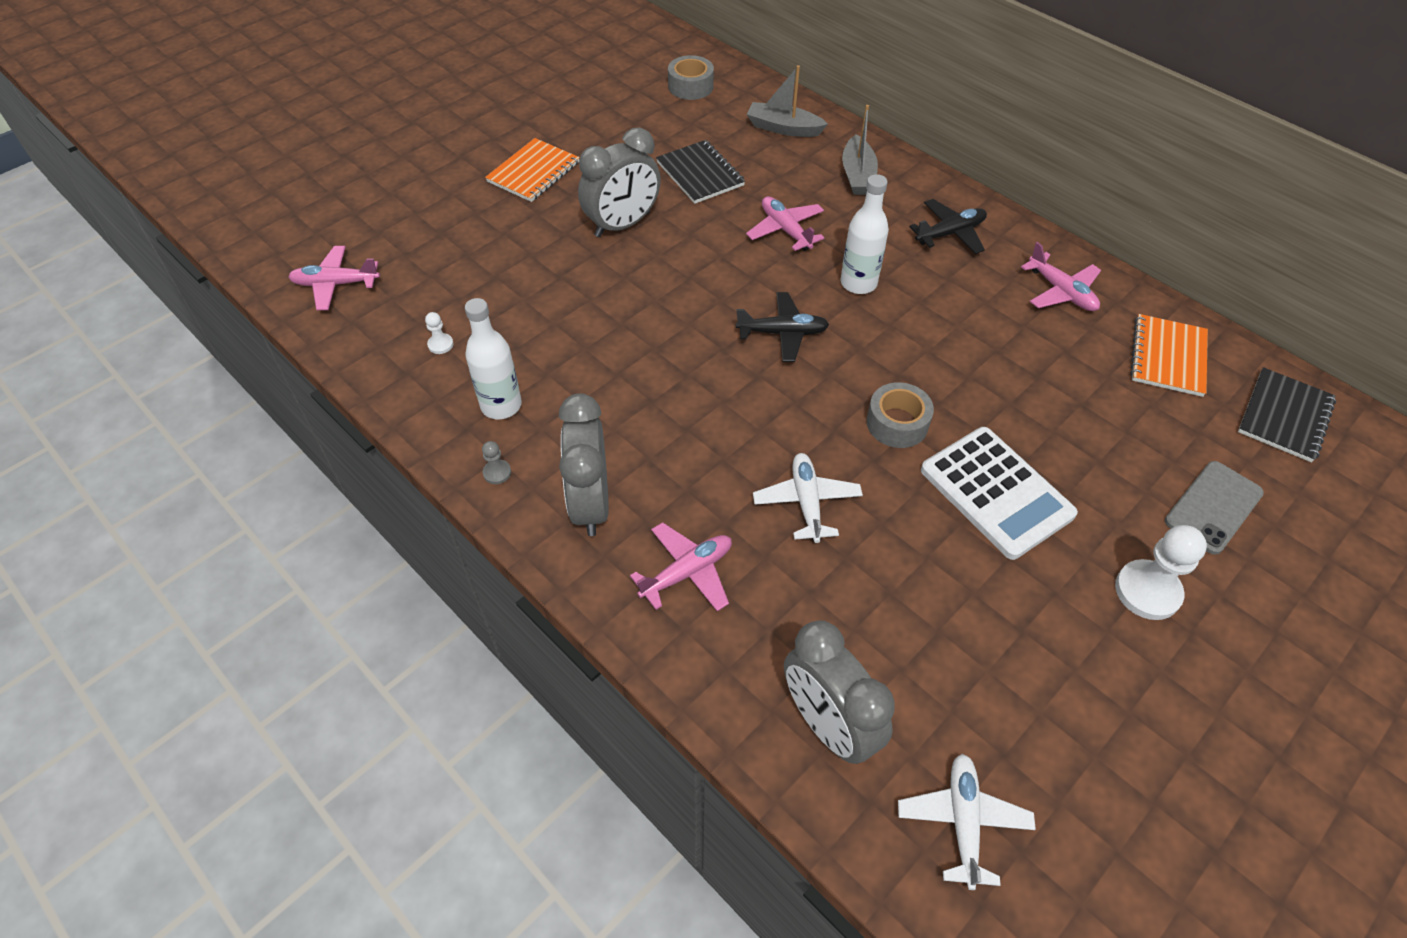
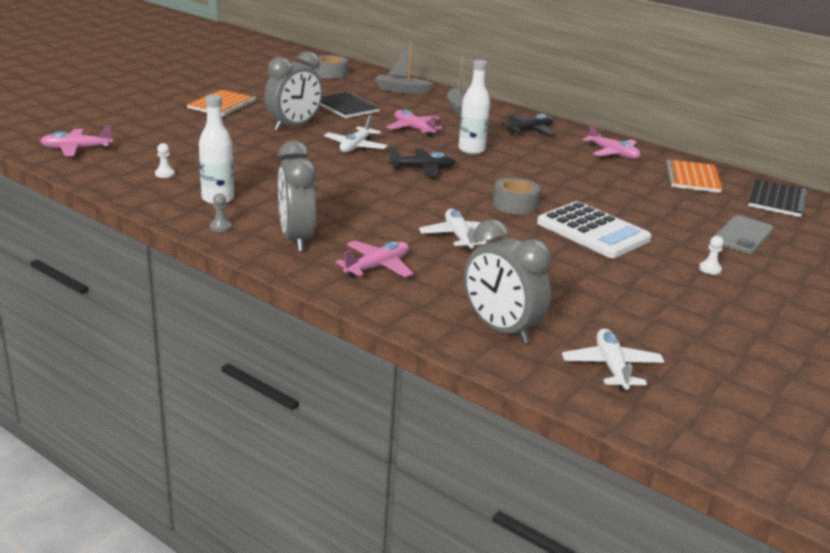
camera: 10 degrees left, 25 degrees down
(699, 276) = (356, 147): none -> white plane
(1147, 591) = (710, 269): white pawn -> white pawn, size x0.48

